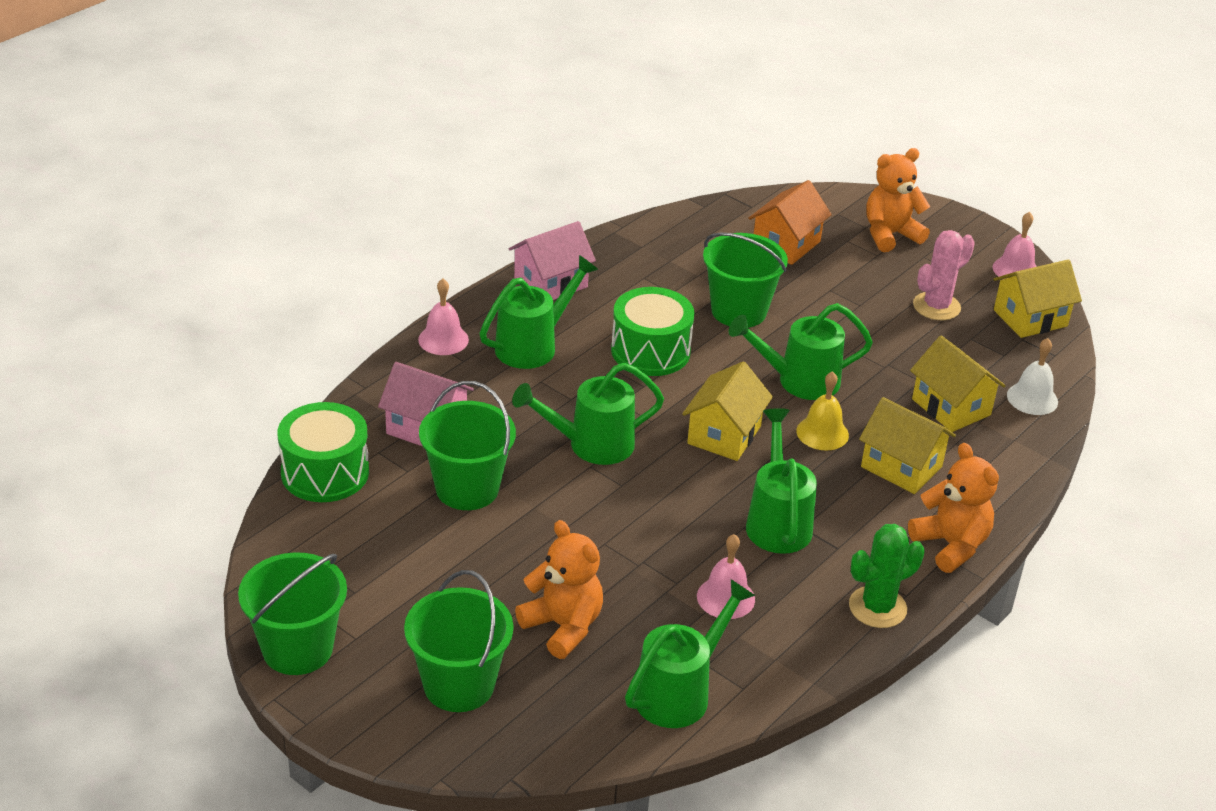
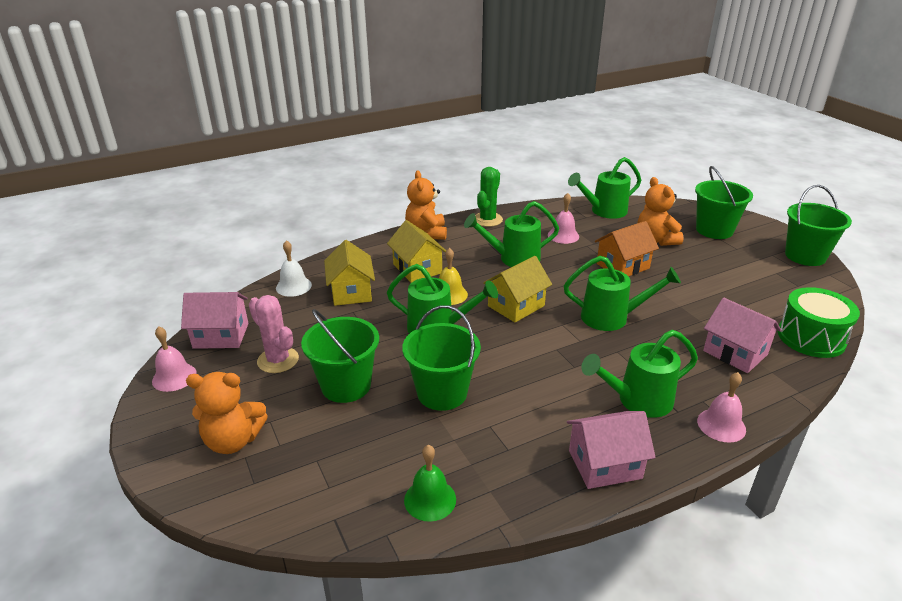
camera: 155 degrees left, 5 degrees down
(467, 489) = (705, 309): green bucket -> green bucket (346, 385)
(650, 351) = (538, 374): green drum -> none
(687, 231) = (430, 499): none -> green bell
(777, 521) = (513, 259): green watering can -> green watering can turned 60 degrees clockwise
(786, 244) = (342, 454): orange house -> orange house (622, 266)
(877, 607) = (487, 220): green cactus -> green cactus turned 60 degrees counterclockwise
(936, 306) = (278, 360): pink cactus -> pink cactus turned 60 degrees clockwise
(1030, 318) = (221, 336): yellow house -> pink house

